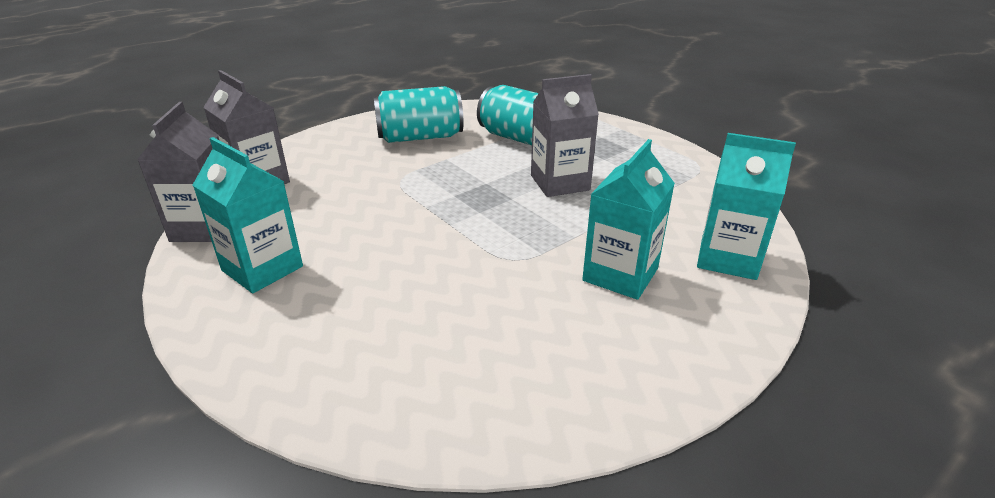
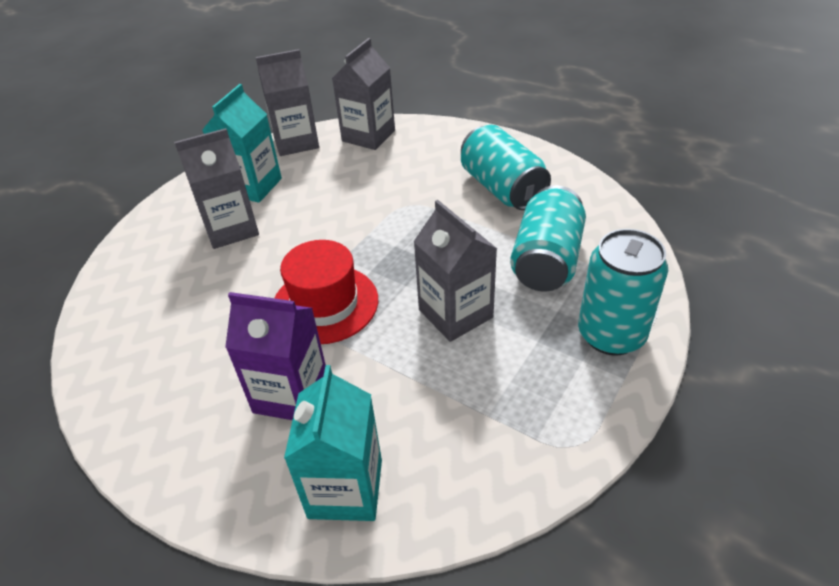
camera: 75 degrees right, 10 degrees up
(334, 292) = (231, 229): none -> grey carton
(511, 242) = (325, 304): none -> red hat
(609, 135) = (611, 334): none -> turquoise can
(620, 274) = (291, 394): turquoise carton -> purple carton

